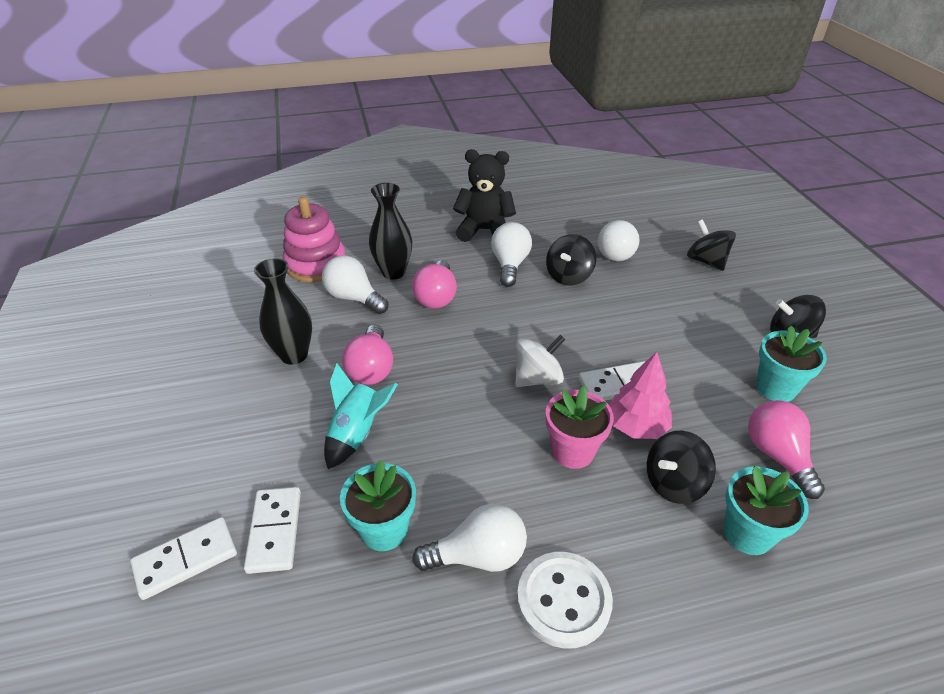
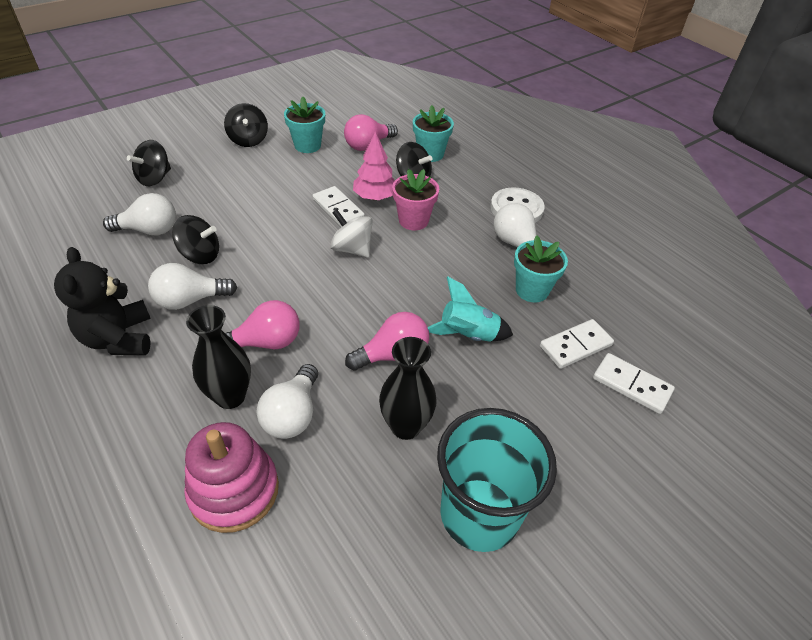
camera: 115 degrees left, 5 degrees up
(189, 372) = (479, 514): none -> turquoise cup

